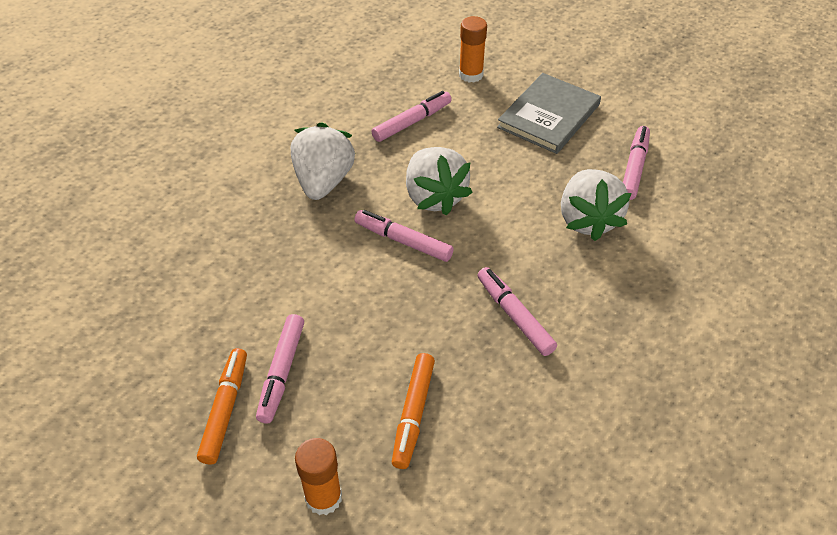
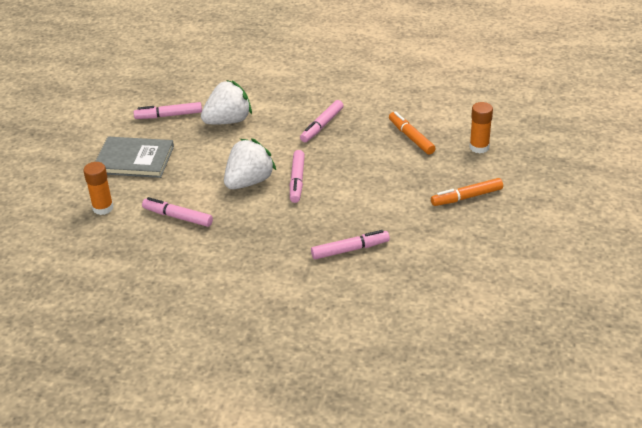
camera: 115 degrees left, 10 degrees down
(281, 372) = (427, 188): pink marker -> pink marker (350, 249)
(323, 181) = (268, 234): white strawberry -> none
(413, 414) = (411, 137): orange marker -> orange marker turned 105 degrees counterclockwise

